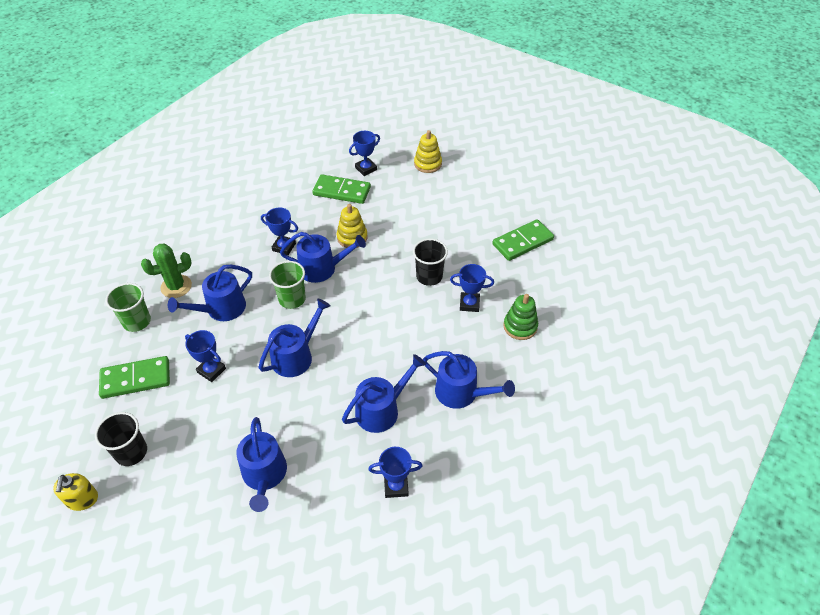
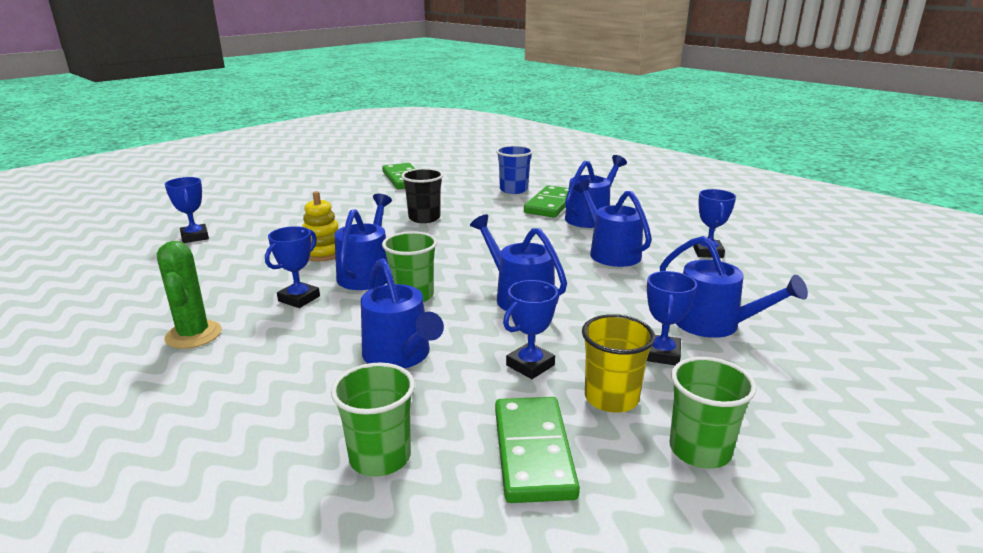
camera: 80 degrees left, 25 degrees down
(82, 499) = (817, 513): yellow soap dispenser -> none
(131, 452) = (700, 450): black cup -> green cup
(176, 286) = (312, 406): green cactus -> green cactus (193, 335)
(178, 412) = (611, 398): none -> yellow cup
(264, 475) = (713, 324): blue watering can -> blue watering can turned 45 degrees clockwise
(342, 191) = (222, 254): green domino -> green domino (550, 204)
(427, 164) = (233, 205): yellow stacking toy -> none
(469, 304) = (475, 205): blue trophy -> blue trophy (661, 354)
(520, 326) = (513, 190): green stacking toy -> blue cup

